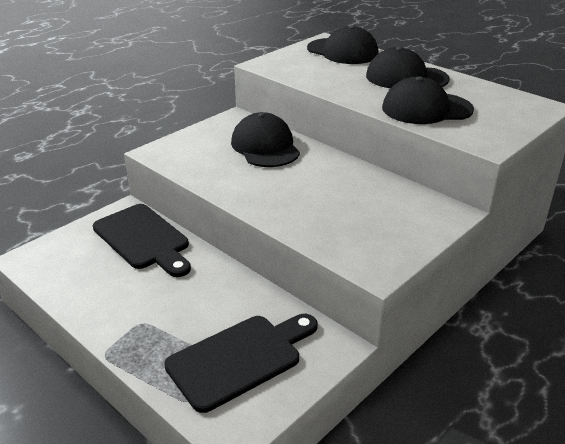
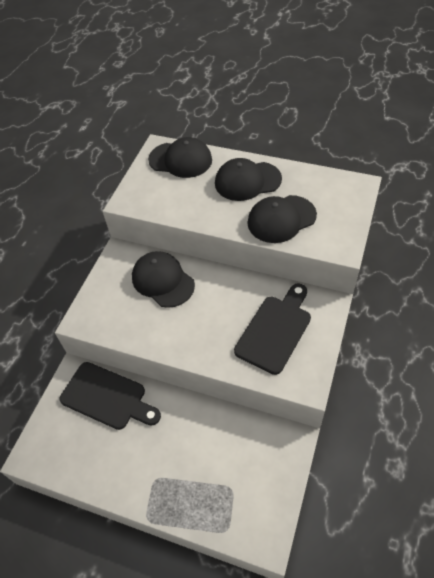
camera: 20 degrees left, 20 degrees up
(240, 358) = (239, 479): black cutting board -> black cutting board (275, 330)

